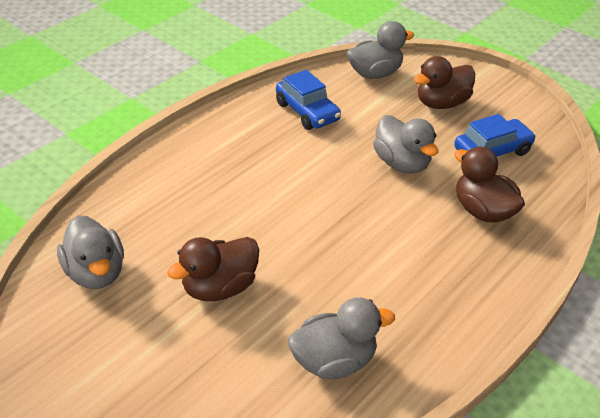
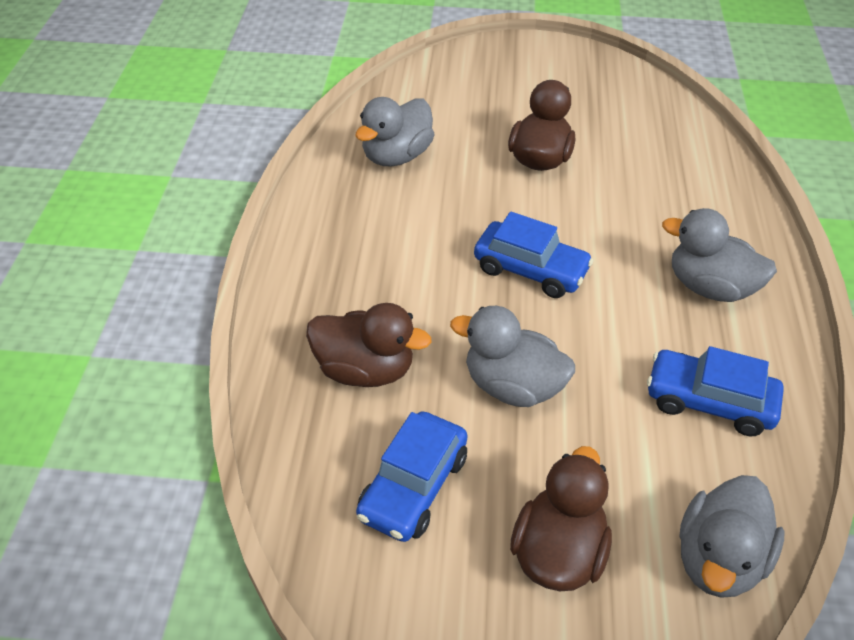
camera: 145 degrees right, 5 degrees up
(96, 273) = (643, 122): grey duck -> grey duck (710, 287)
(324, 213) = (530, 270): none -> blue car

